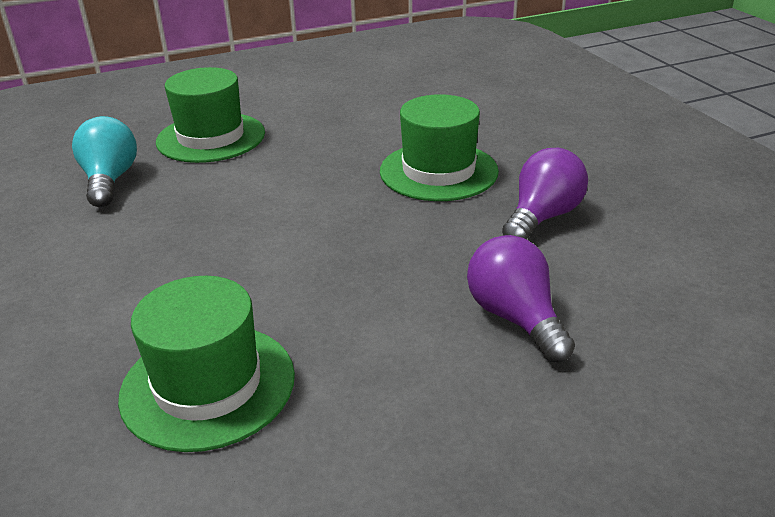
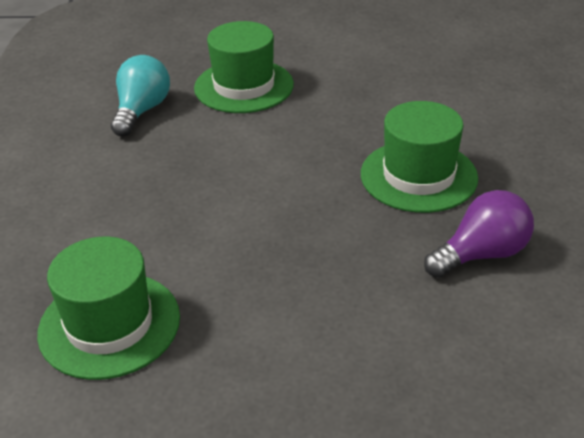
camera: 25 degrees right, 5 degrees up
(515, 318) = (382, 349): purple light bulb -> none

